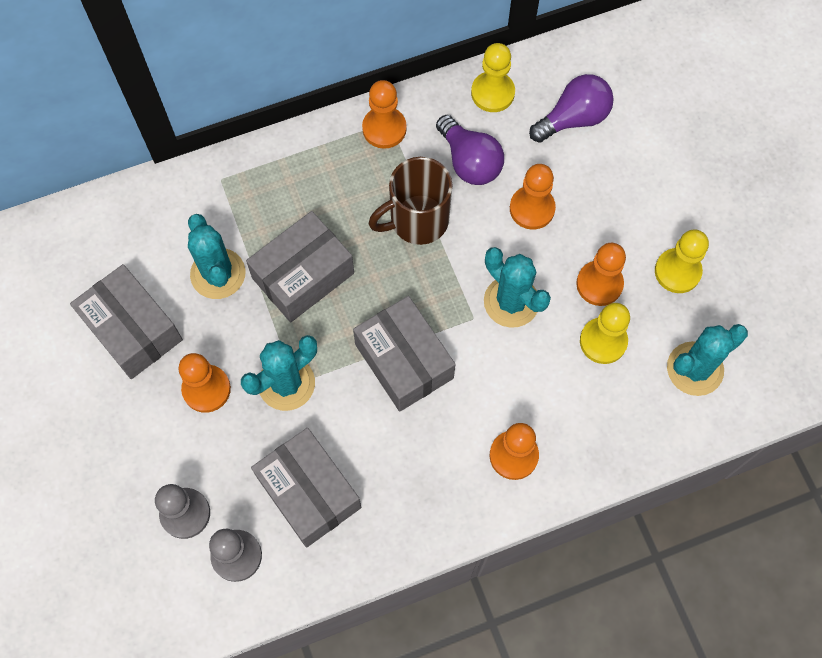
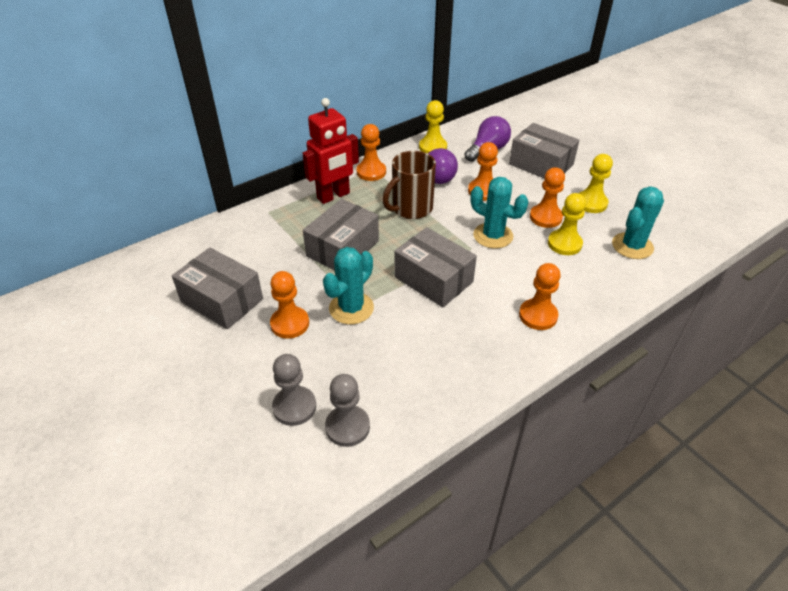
camera: 15 degrees left, 25 degrees down
(218, 274) = (280, 258): turquoise cactus -> none
(309, 492) = (393, 370): grey box -> grey box (541, 164)
(317, 168) = (333, 196): none -> red robot

